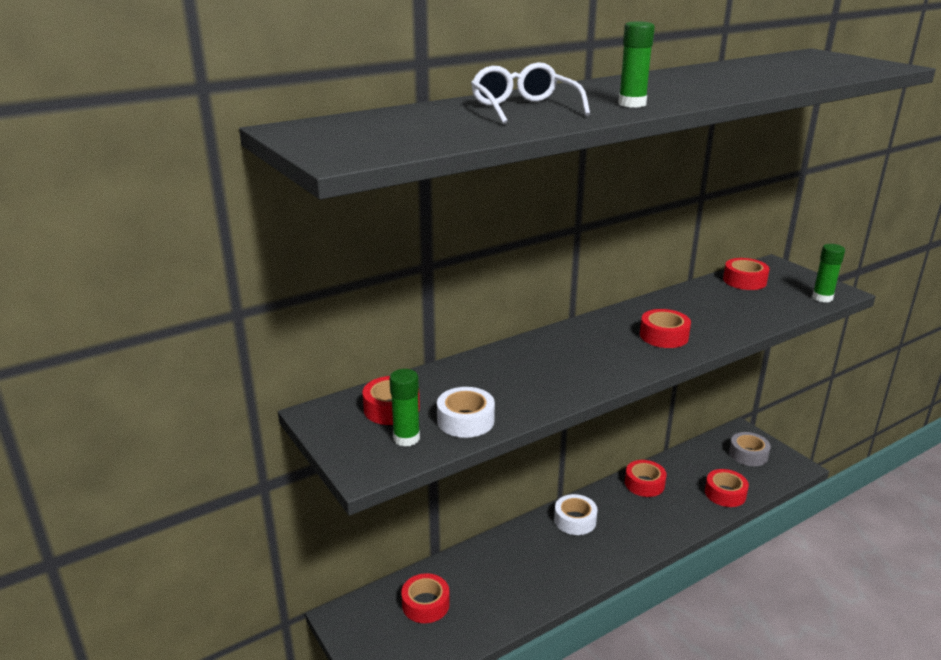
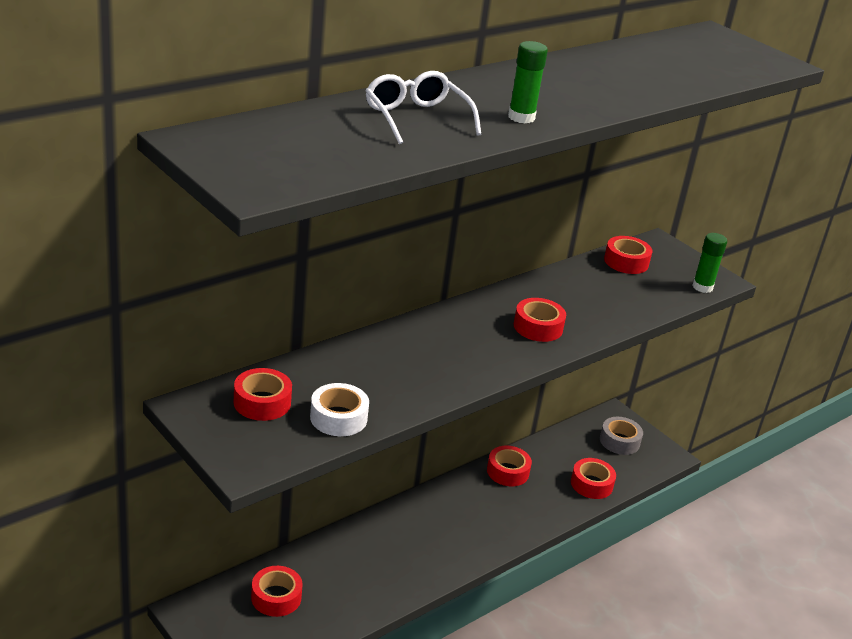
camera: 10 degrees left, 5 degrees up
(406, 438) = (281, 435): green glue stick -> none
(575, 520) = (432, 510): white tape -> none

